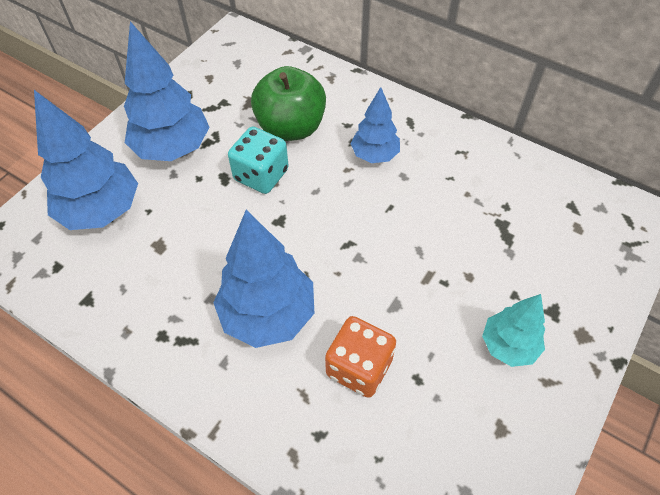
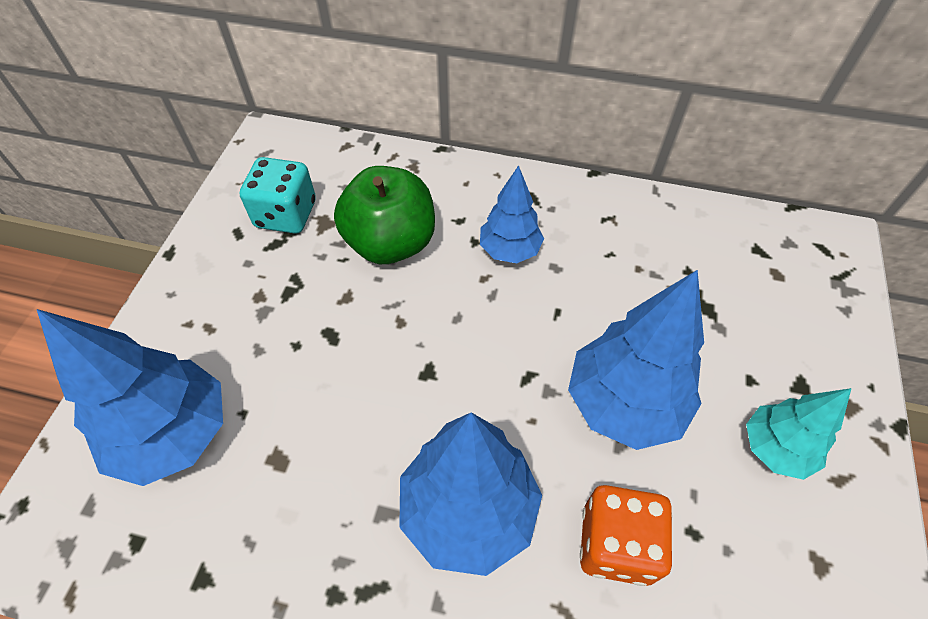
camera: 20 degrees left, 0 degrees up
(173, 148) = (244, 314): blue tree -> blue tree (624, 404)
(261, 175) = (378, 317): turquoise dice -> turquoise dice (286, 214)

